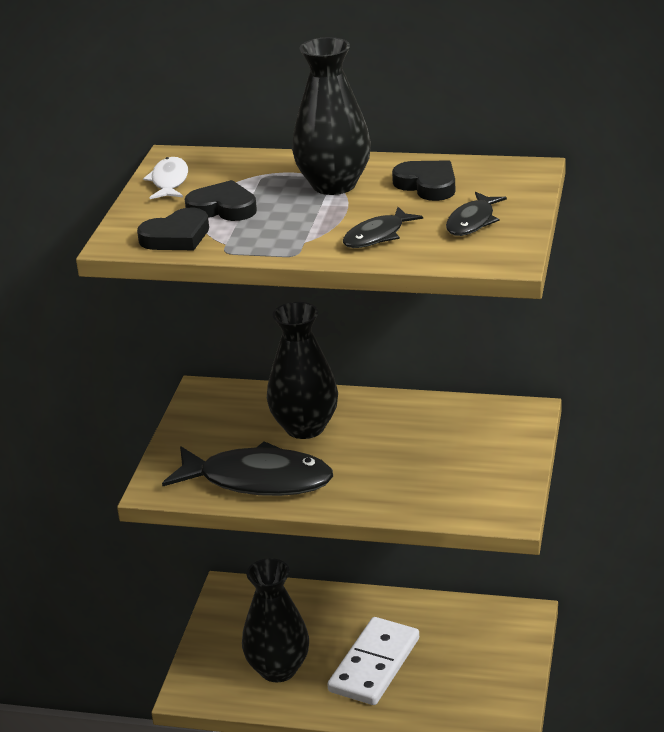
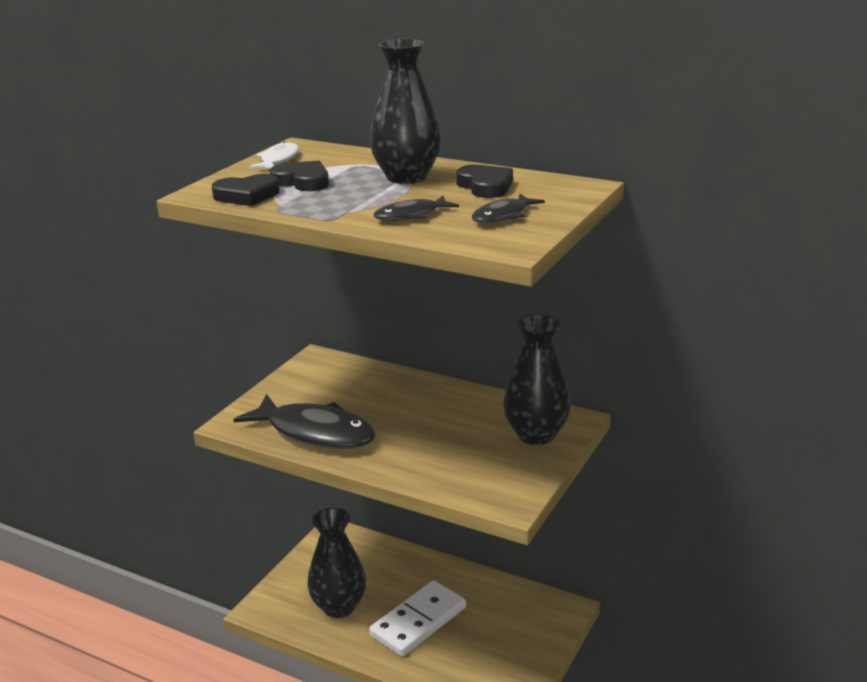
camera: 15 degrees right, 5 degrees down
(305, 427) = (379, 399): black vase -> black vase (536, 435)

